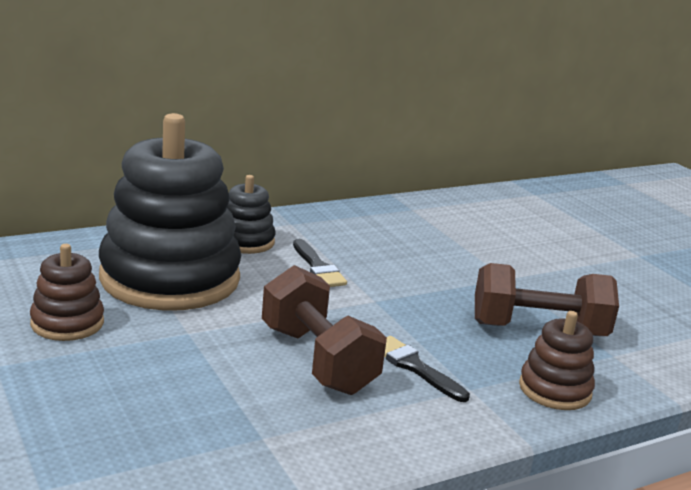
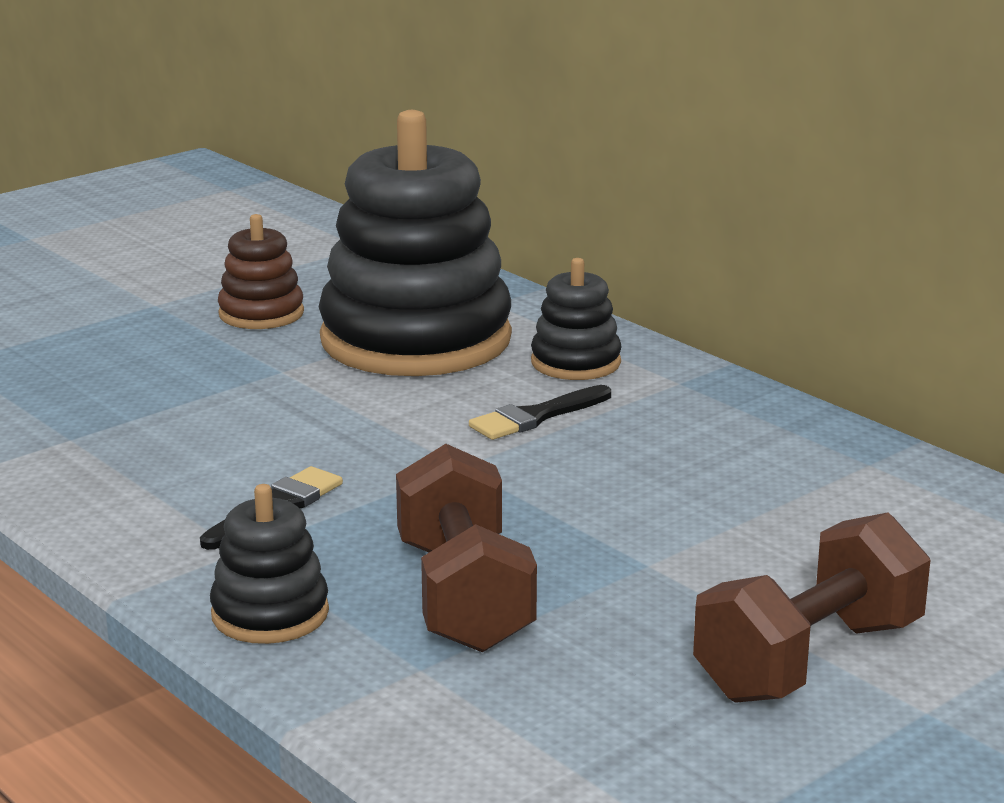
camera: 80 degrees right, 0 degrees up
(318, 360) = (258, 446): brown dumbbell -> brown dumbbell (809, 660)
(555, 390) = (270, 614): brown stacking toy -> black stacking toy

